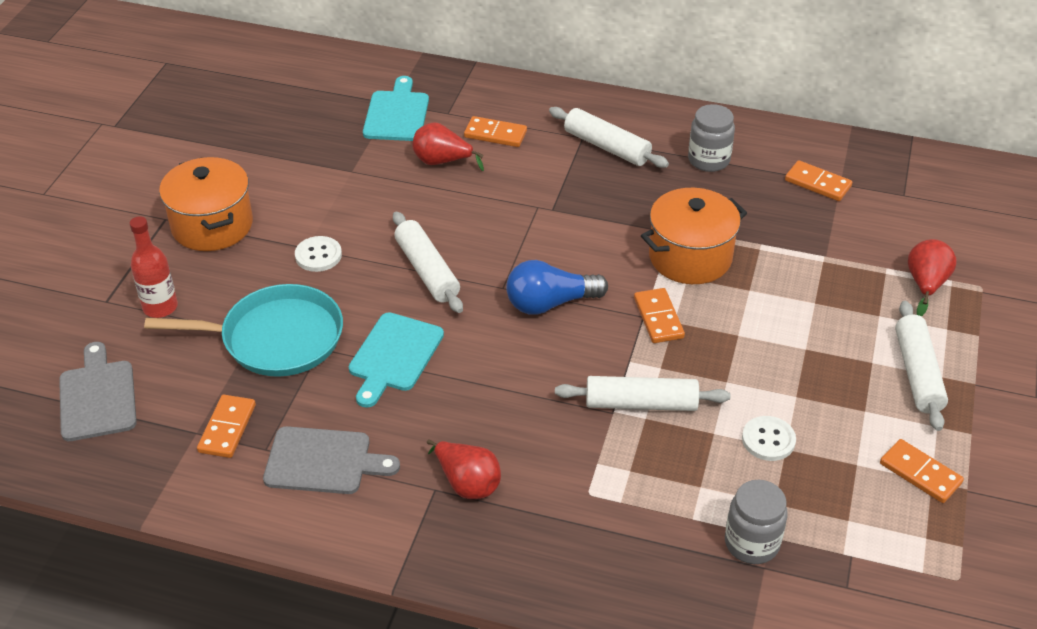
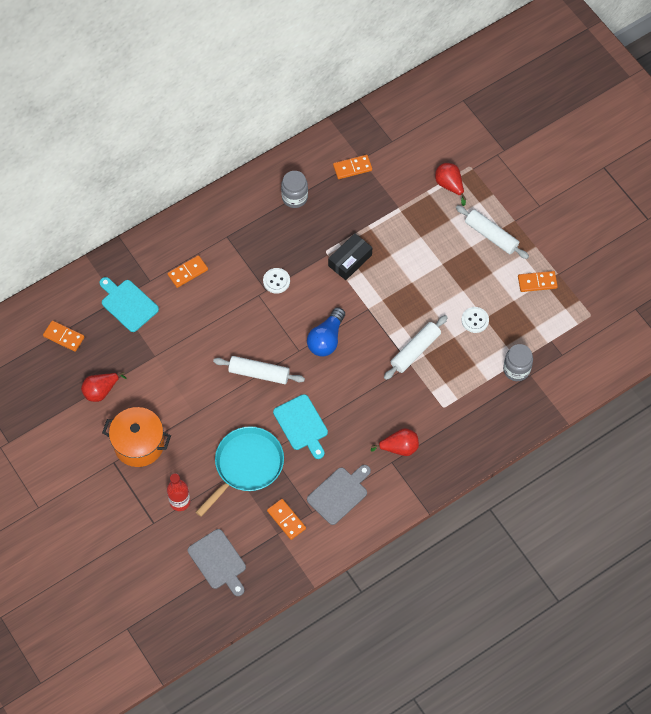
camera: 50 degrees left, 20 degrees up
(97, 397) = (218, 561): grey cutting board -> grey cutting board turned 150 degrees counterclockwise
(318, 255) = (205, 412): white button -> white button (276, 281)
(442, 162) = (186, 311): red pear -> red pear (101, 391)
(606, 147) = (244, 232): white rolling pin -> none
(658, 318) = (374, 304): orange domino -> orange domino (64, 337)
(690, 257) = (350, 260): orange pot -> black box

